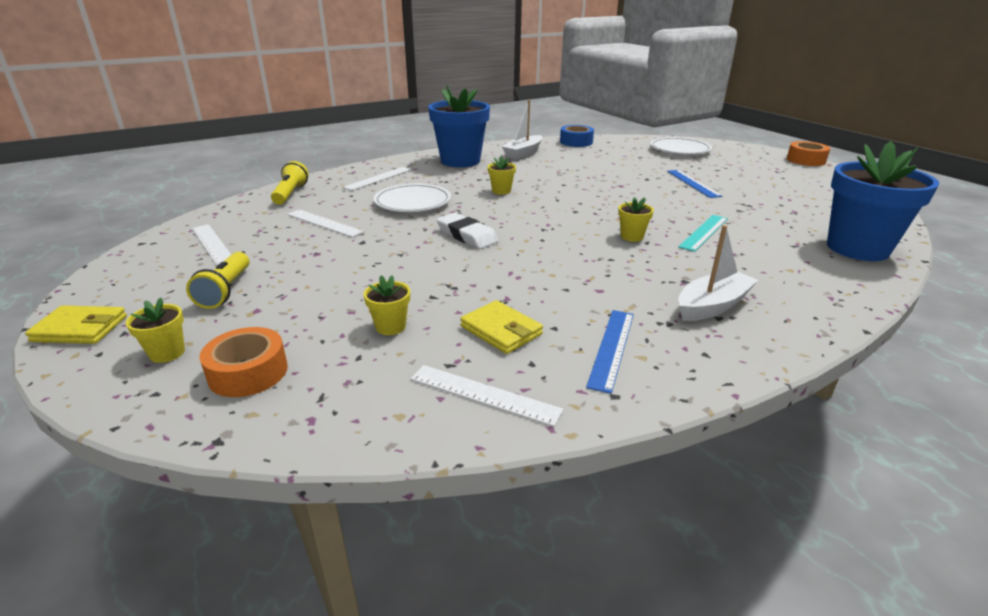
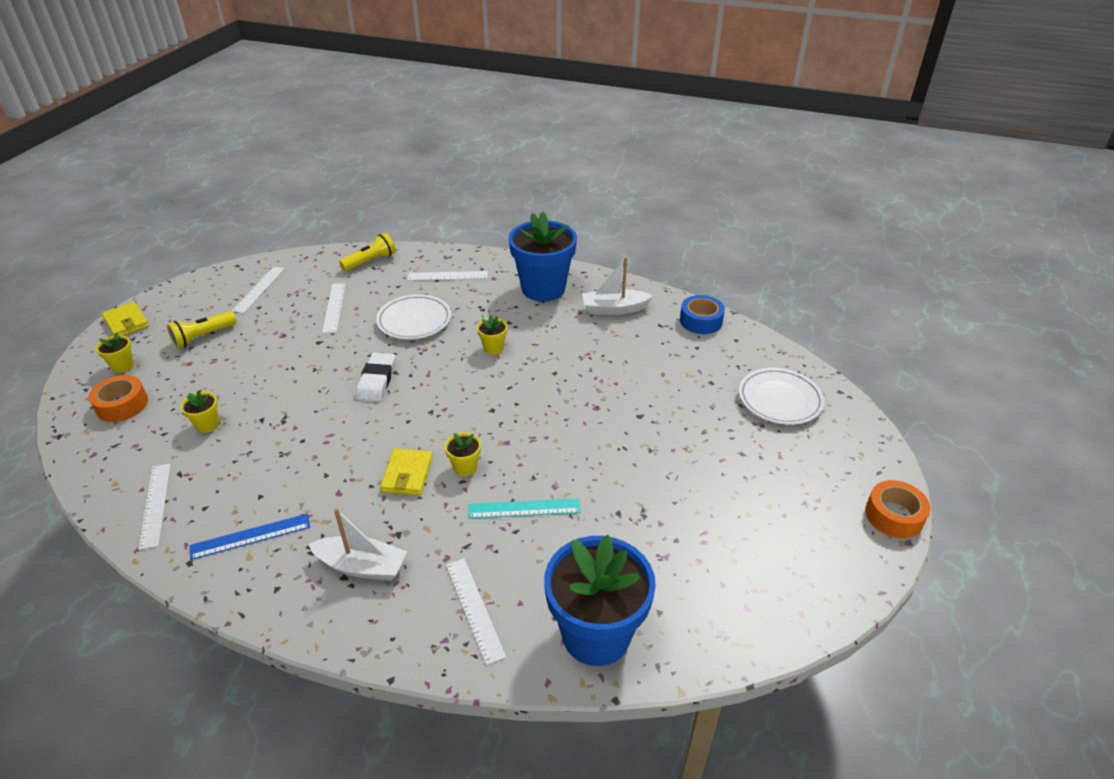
camera: 50 degrees right, 10 degrees up
(501, 330) = (237, 473): yellow wallet -> yellow wallet (407, 474)
(693, 183) = (666, 452): blue ruler -> none
(803, 277) = (474, 609): none -> white ruler

